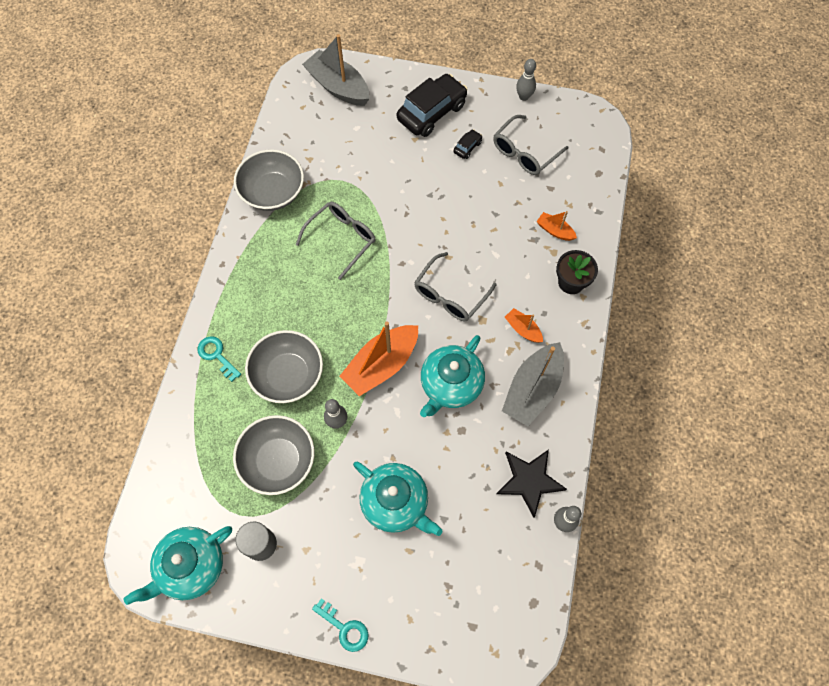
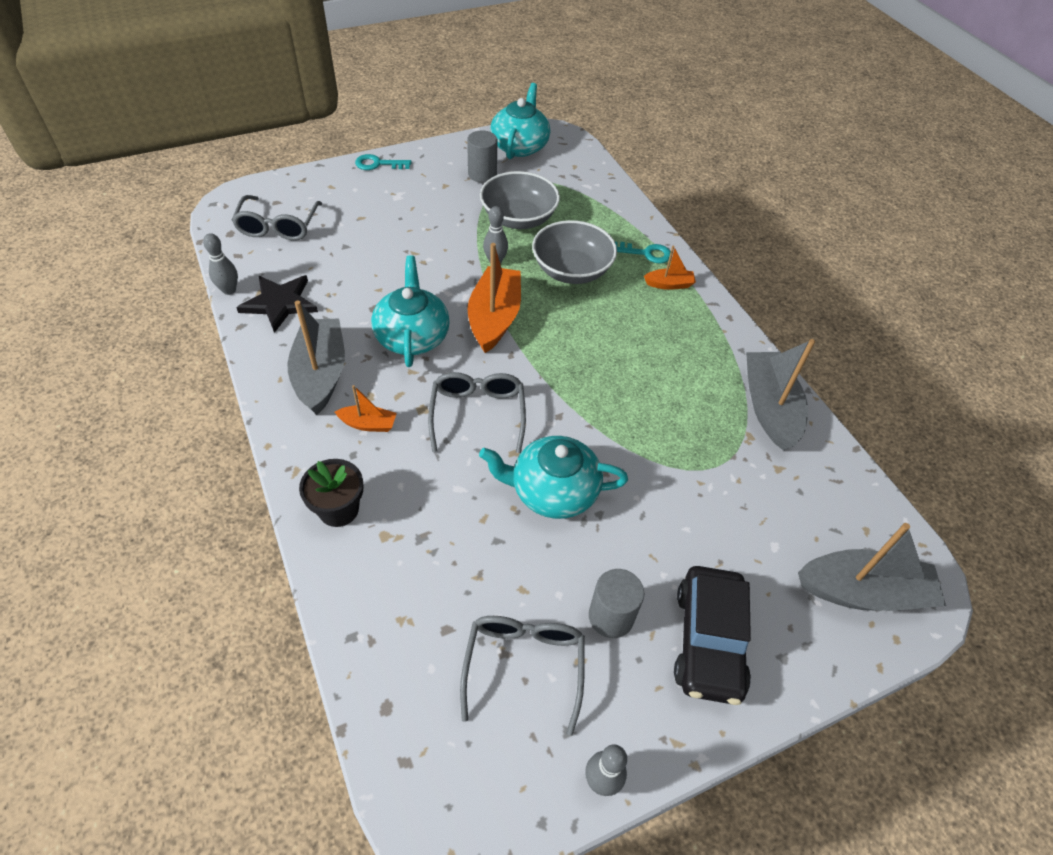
camera: 140 degrees right, 15 degrees down
(273, 192) = (769, 407): grey bowl -> grey boat
(341, 239) = (646, 402): grey glasses -> grey glasses (278, 226)
(396, 502) = (396, 238): turquoise teapot -> turquoise teapot (553, 491)
(467, 147) = (611, 616): black car -> grey cylinder
(554, 230) = (401, 566): orange boat -> orange boat (669, 284)

